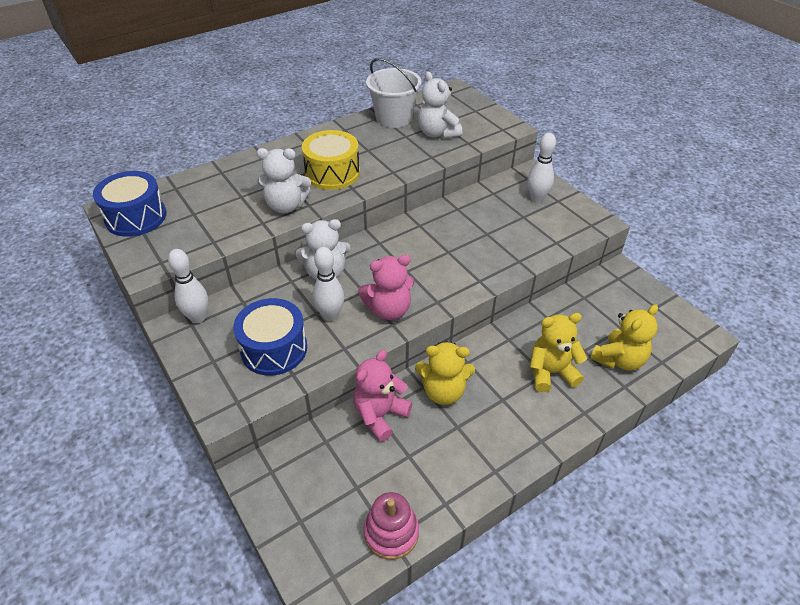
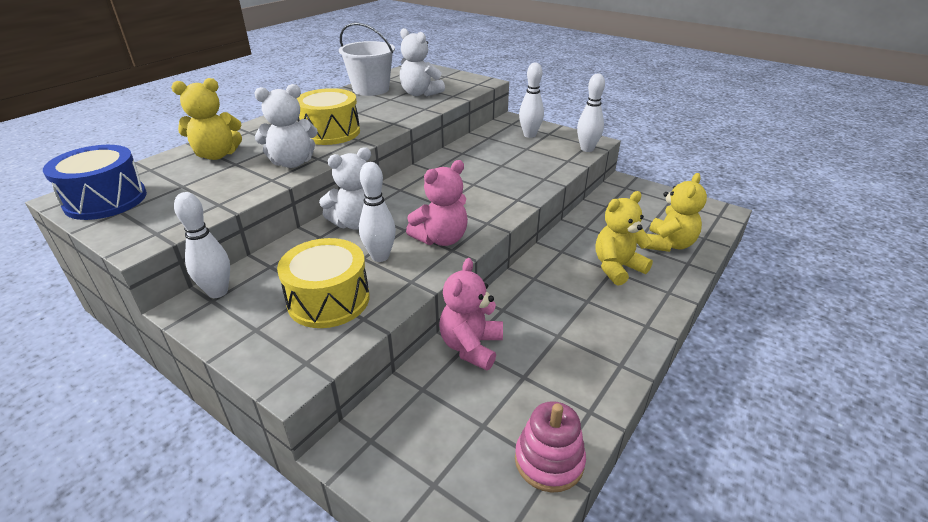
camera: 20 degrees left, 10 degrees down
(274, 349) = (328, 300): blue drum -> yellow drum
(443, 391) = (525, 308): yellow teddy bear -> yellow teddy bear (217, 155)
(585, 231) = (587, 149): none -> white bowling pin

